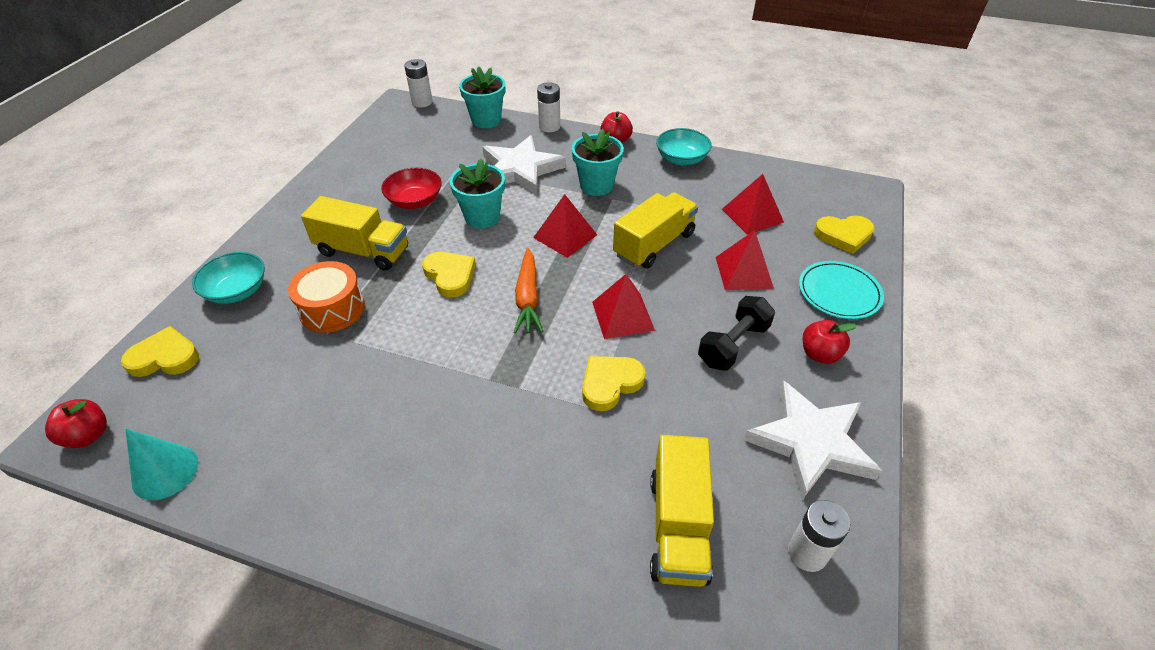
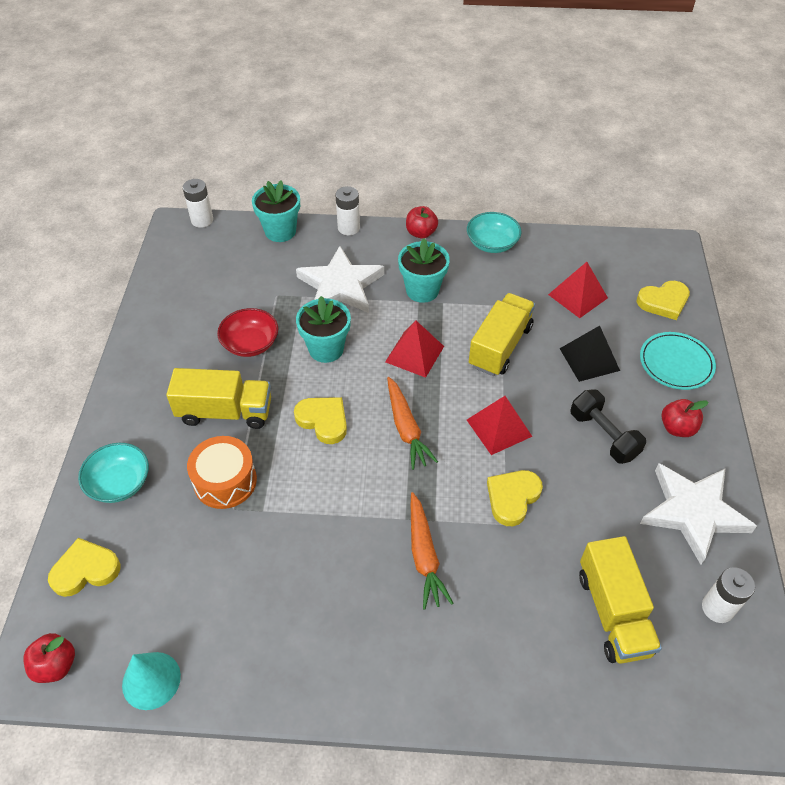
camera: 15 degrees left, 5 degrees up
(492, 418) = (424, 556): none -> orange carrot
(733, 345) = (603, 435): black dumbbell -> black dumbbell turned 60 degrees counterclockwise
(744, 272) = (589, 359): red pyramid -> black pyramid

